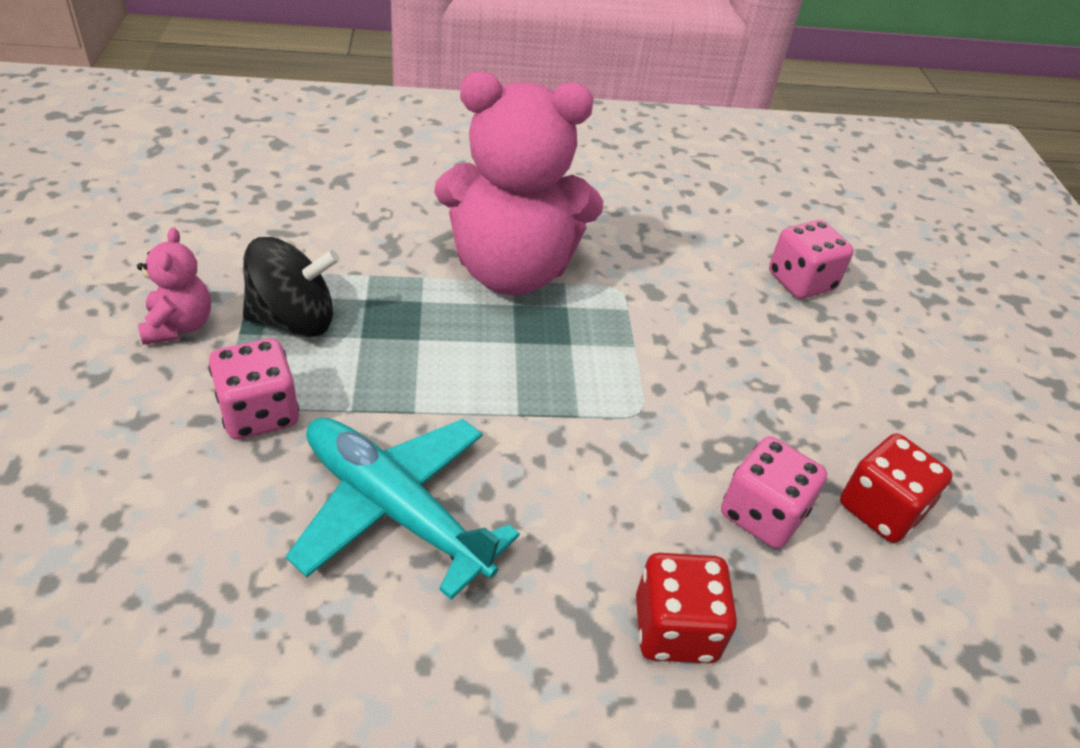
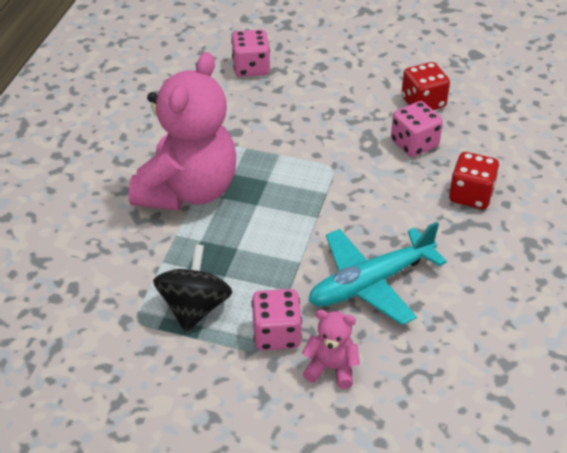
camera: 65 degrees left, 0 degrees up
(179, 325) = (176, 370): pink teddy bear -> pink teddy bear (331, 368)

